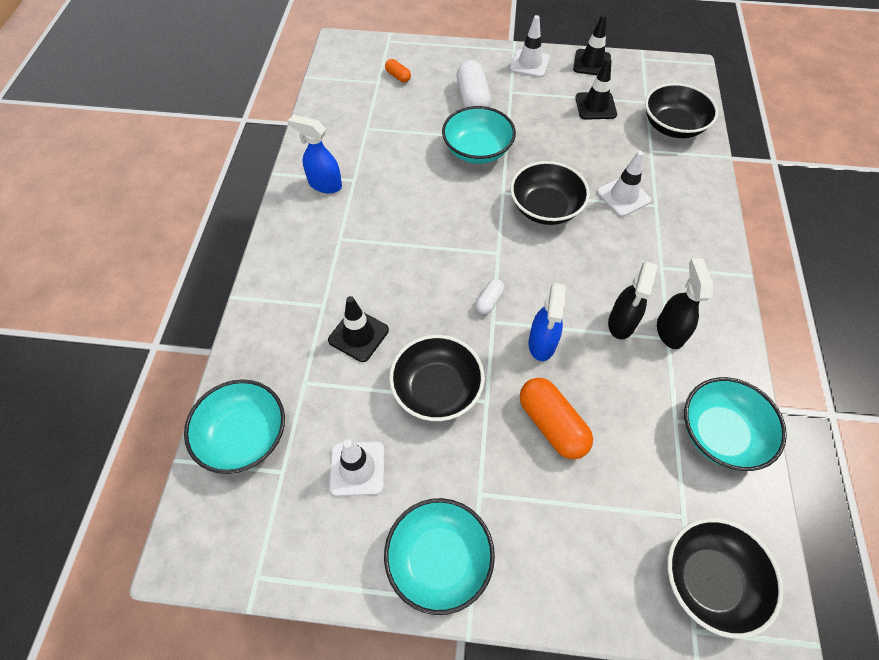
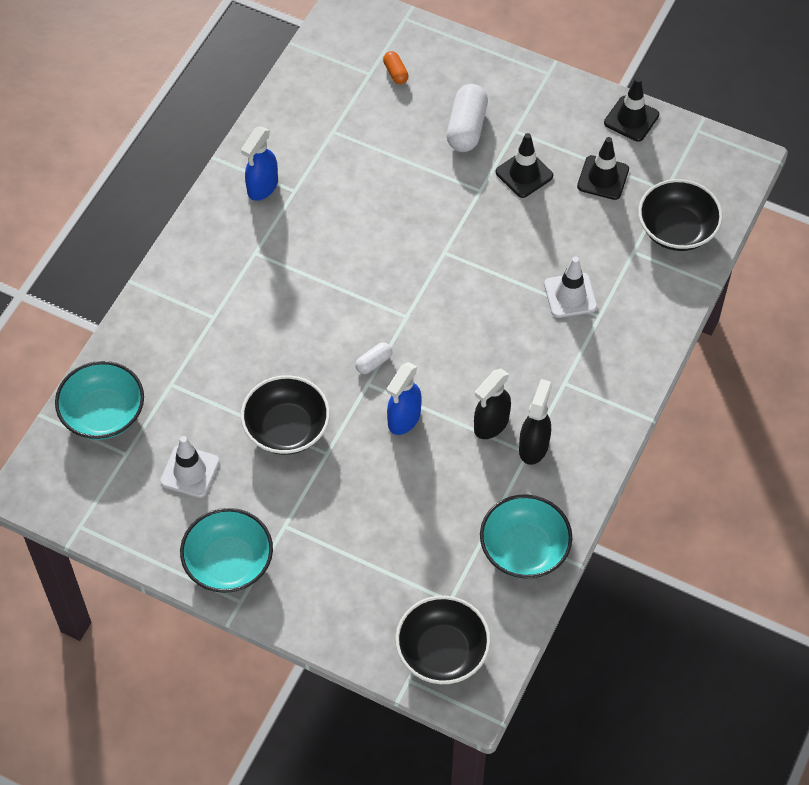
camera: 20 degrees right, 0 degrees up
(324, 184) = (262, 187): blue spray bottle -> blue spray bottle turned 105 degrees counterclockwise
(358, 335) = (235, 356): black traffic cone -> black traffic cone (524, 174)
(477, 150) = (440, 194): turquoise bowl -> none
(529, 64) = (556, 99): white traffic cone -> none
(545, 208) = (480, 283): black bowl -> none
(552, 424) = (375, 491): orange capsule -> none

